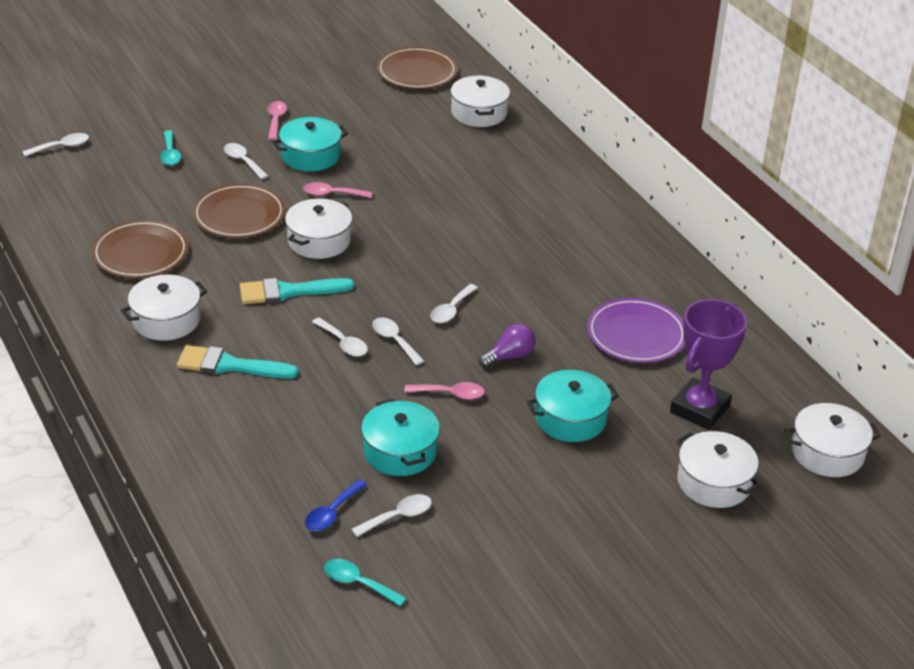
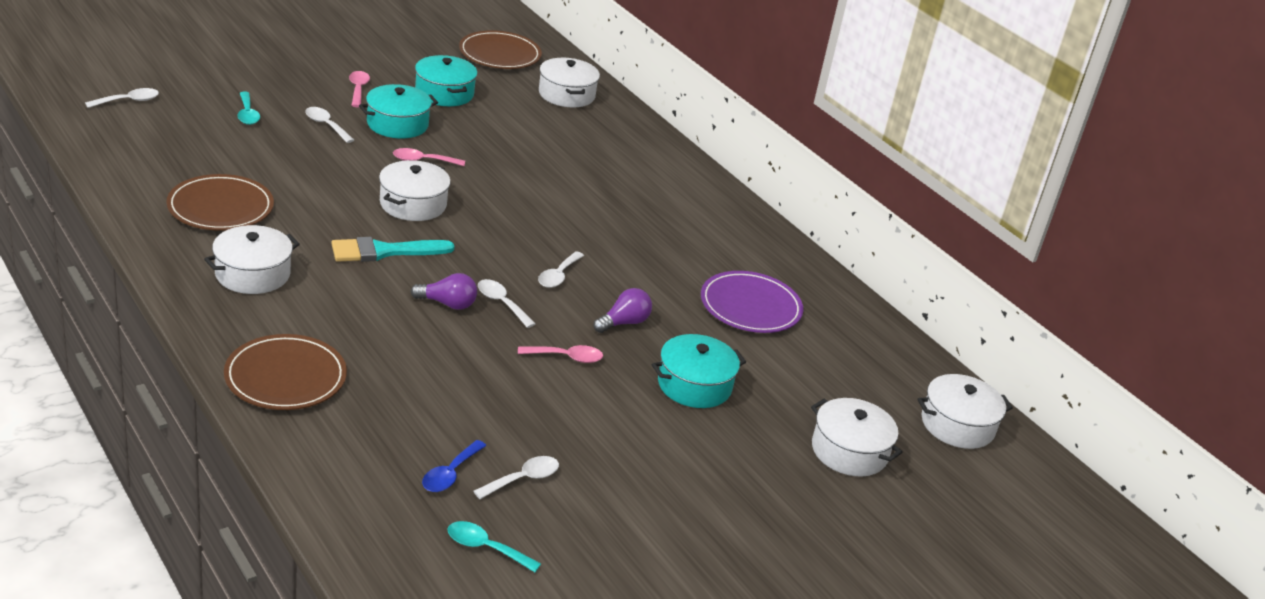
camera: 10 degrees left, 5 degrees down
(229, 365) = (325, 321): turquoise brush -> none
(239, 215) = (325, 176): brown plate -> brown plate (285, 377)
(343, 343) = (447, 304): white spoon -> purple light bulb
(400, 451) = (518, 413): turquoise pot -> turquoise pot (444, 93)
(699, 409) = (824, 379): purple trophy -> none

